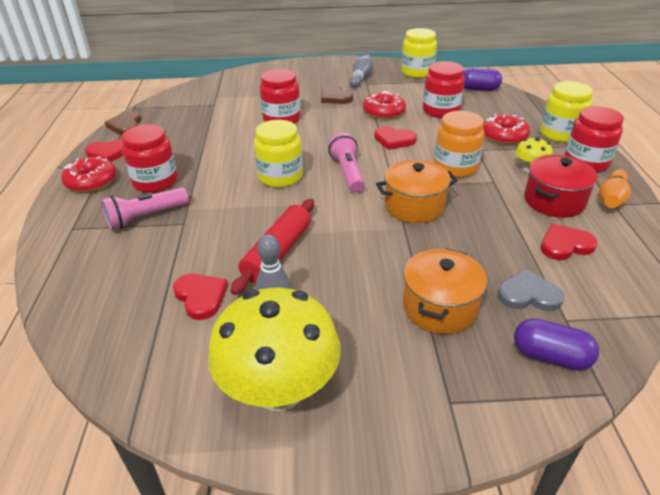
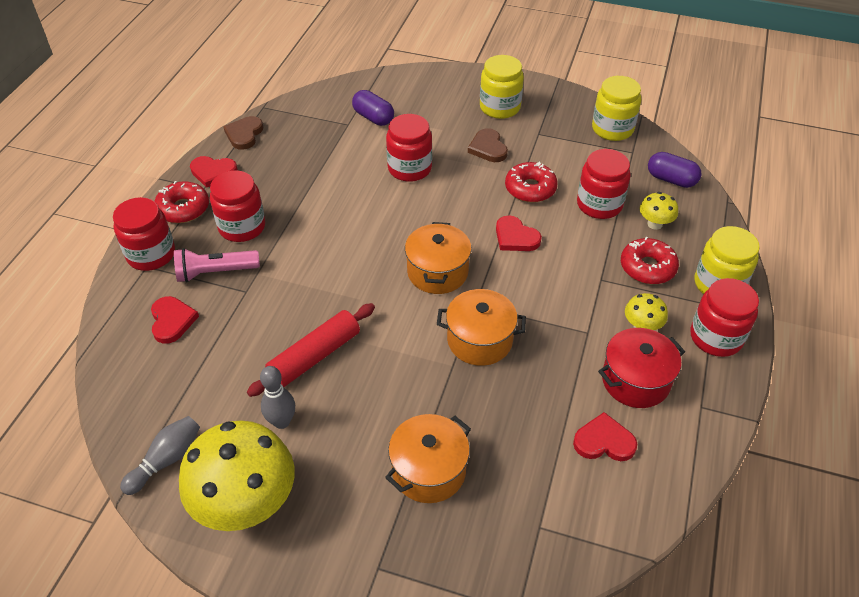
camera: 20 degrees right, 10 degrees up
(73, 219) = (151, 254): none -> red jar
(201, 297) = (225, 385): red heart -> red heart (172, 321)
(280, 177) = (365, 257): yellow jar -> yellow jar (500, 107)
(348, 173) = (437, 272): pink flashlight -> orange pot
(360, 78) = (537, 121): grey bowling pin -> grey bowling pin (166, 460)
(455, 167) = (558, 299): orange jar -> none
(488, 113) = (654, 224): none -> yellow mushroom
(528, 295) = (523, 486): grey heart -> none
(550, 356) = (495, 558): purple capsule -> purple capsule (373, 117)
(611, 198) = (704, 398): orange bowling pin -> none

